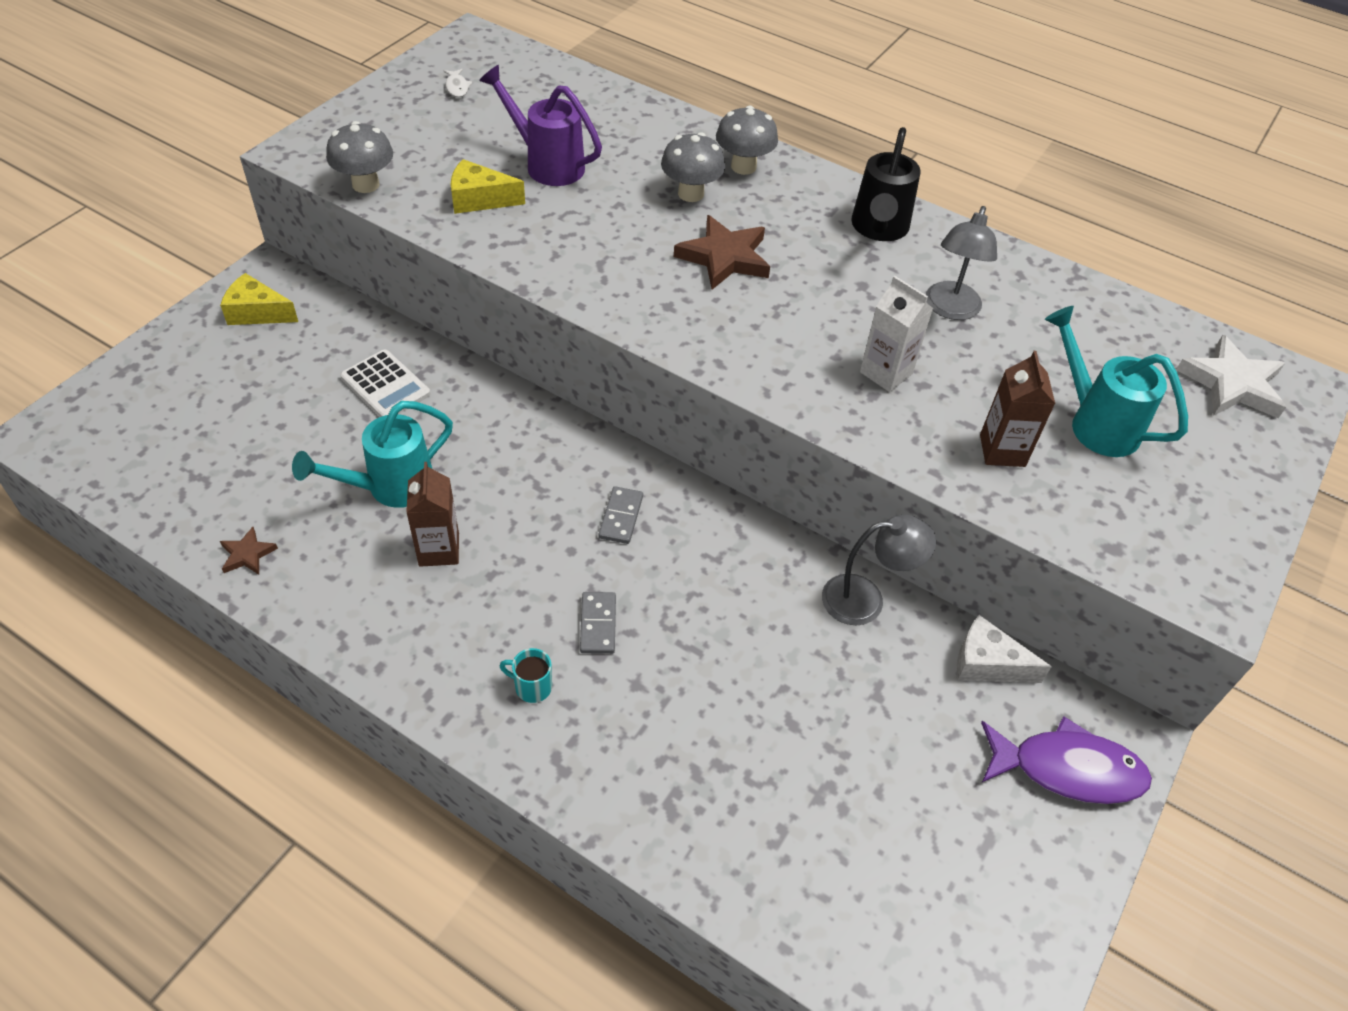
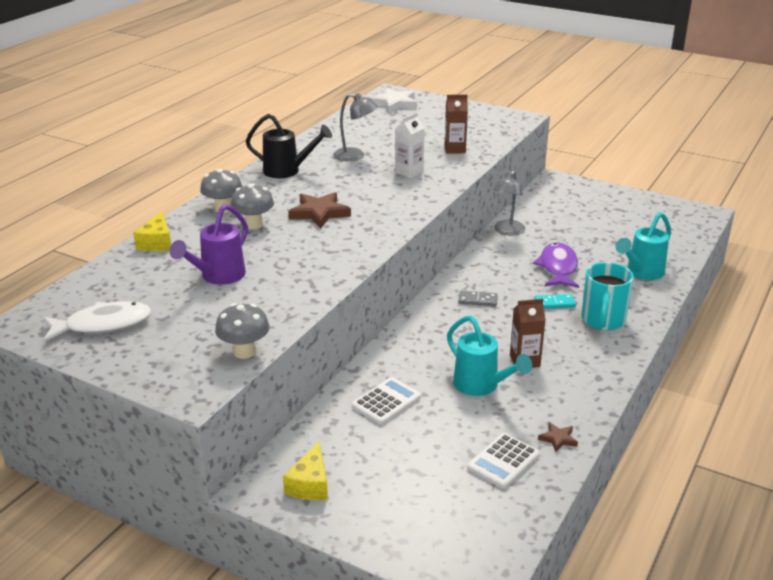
camera: 90 degrees left, 20 degrees down
(226, 486) = (503, 461): none -> white calculator
(457, 87) = (103, 325): white fish -> white fish, size x2.40
(479, 199) = (263, 300): yellow cheese -> yellow cheese (157, 242)
(532, 687) = (603, 320): turquoise mug -> turquoise mug, size x2.18
(598, 624) = (554, 303): grey domino -> turquoise domino
(866, 599) = (507, 231): grey lamp -> grey lamp turned 150 degrees counterclockwise
(987, 663) = (531, 205): white cheese -> none
(1068, 769) = (577, 192): purple fish -> purple fish (558, 267)
(1094, 422) = (429, 130): turquoise watering can -> turquoise watering can (641, 273)

